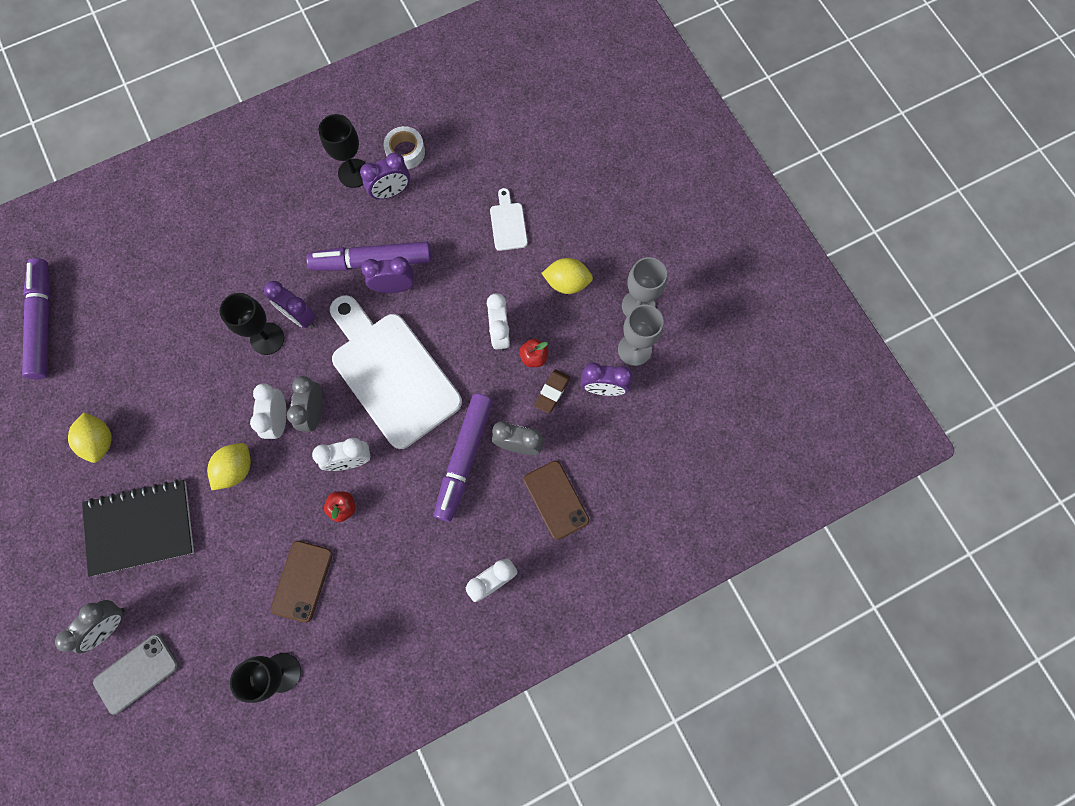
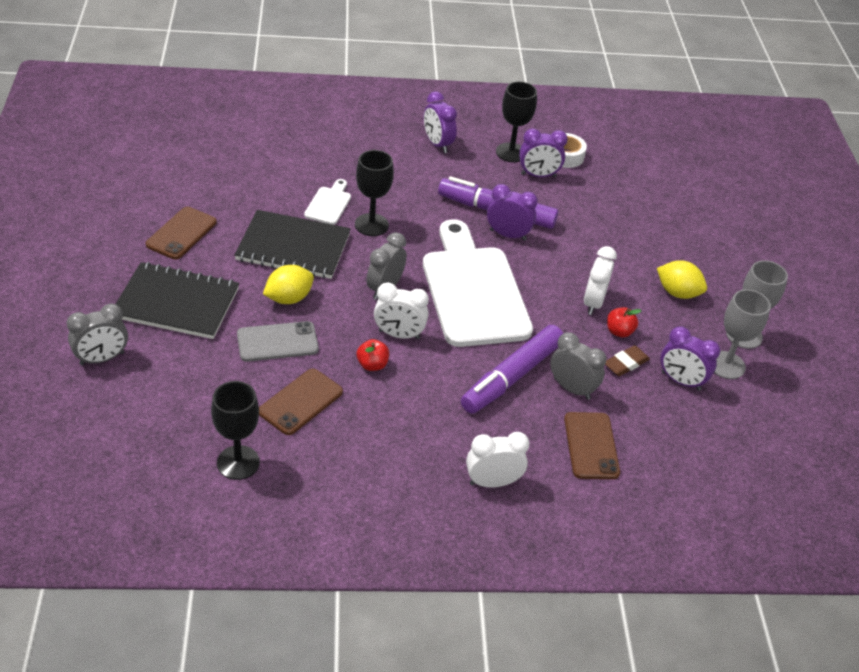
camera: 20 degrees right, 30 degrees down
(43, 322) = (187, 144): purple marker -> none
(100, 441) = (181, 233): yellow lemon -> brown phone
(137, 673) = (101, 403): grey phone -> grey phone (277, 342)
(210, 404) = (293, 247): none -> black notebook
(279, 420) = (349, 281): white clock -> none
(300, 317) = (409, 222): purple clock -> purple clock (437, 144)
(508, 223) = (638, 233): white cutting board -> white cutting board (329, 204)

